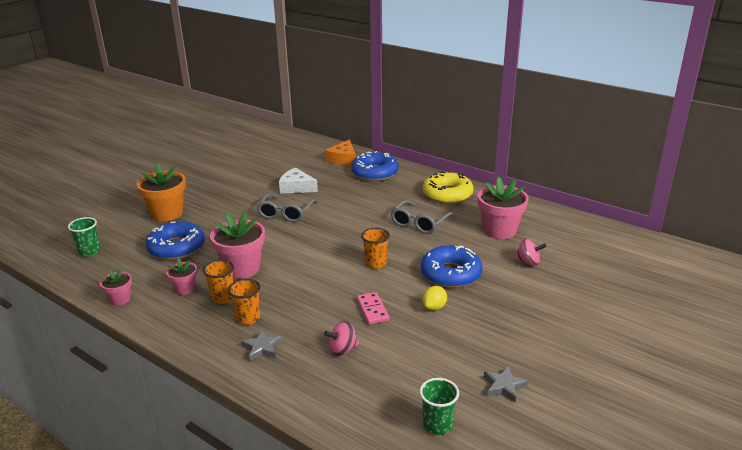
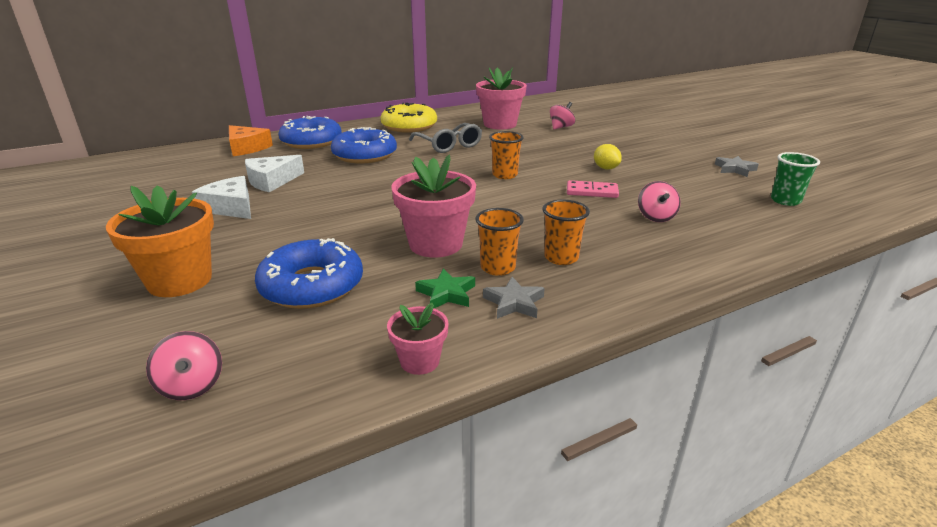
camera: 65 degrees left, 0 degrees up
(89, 251) = (192, 386): green cup -> pink spinning top
(185, 289) = (446, 293): pink flower pot -> green star
(252, 191) = (231, 207): none -> white cheese
(262, 348) = (632, 258): grey star -> grey star (514, 303)
(286, 213) = (330, 197): grey glasses -> none
(451, 274) = (554, 152): blue donut -> blue donut (365, 155)

